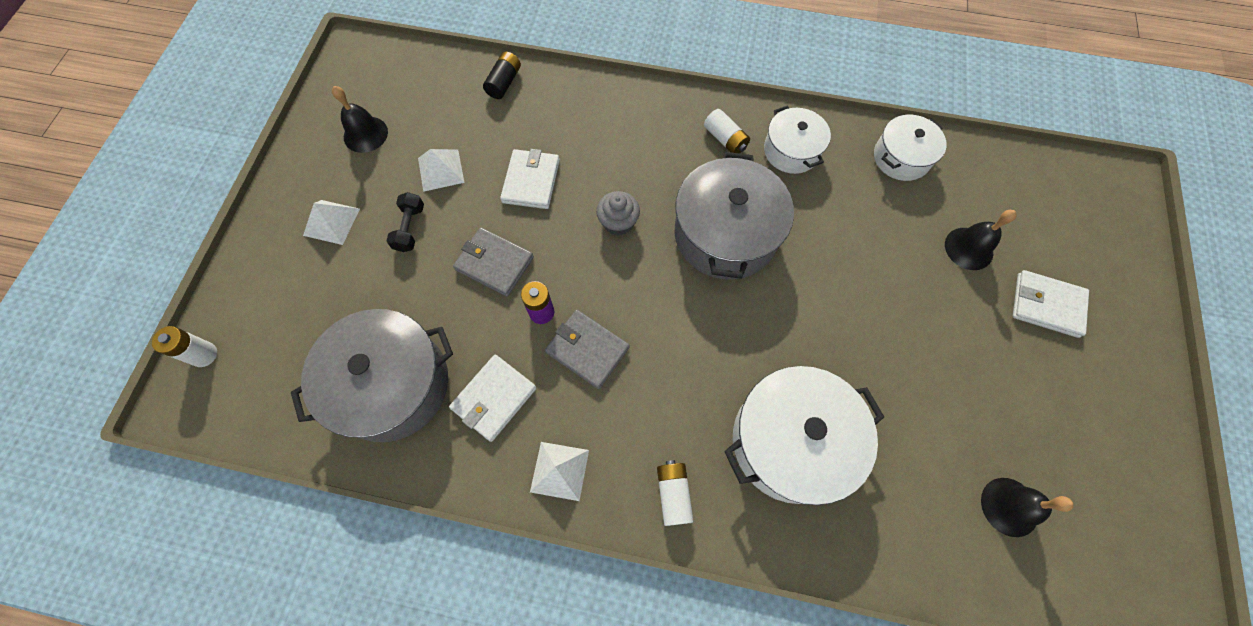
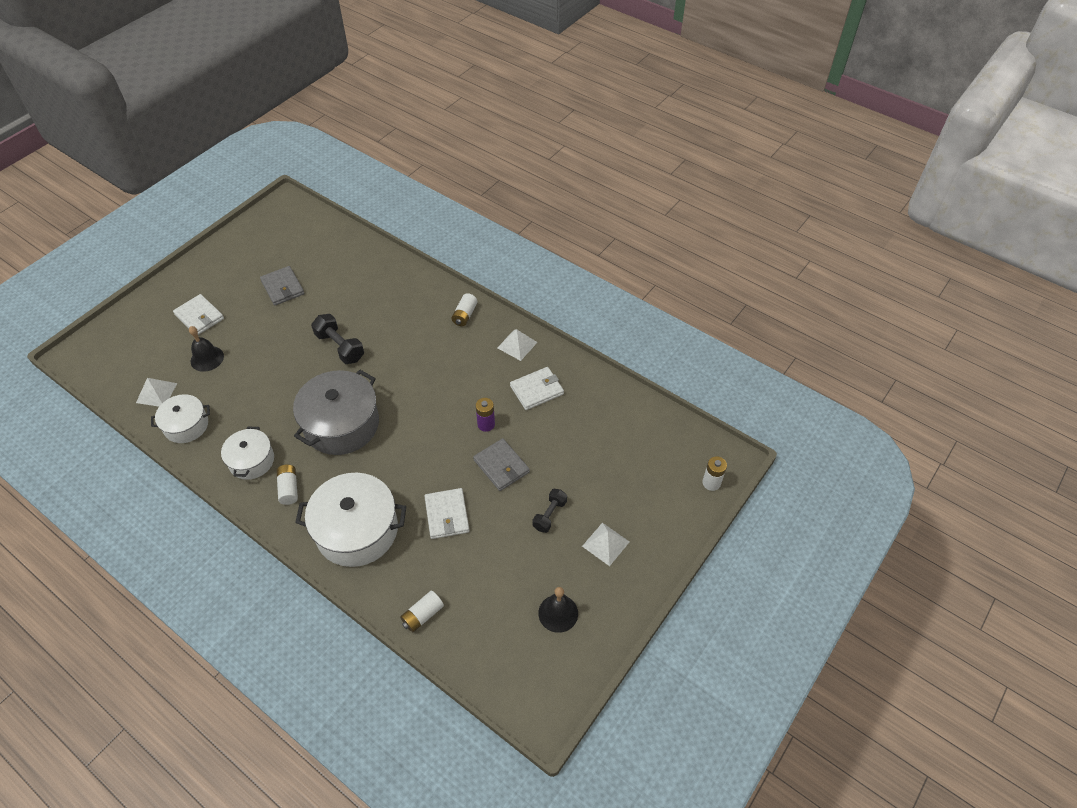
camera: 155 degrees left, 15 degrees down
(392, 384) = (594, 420): grey pot -> none
(441, 170) = (509, 553): white pyramid -> white pyramid (156, 393)
(504, 83) = (422, 615): black battery -> white battery
(531, 181) = (447, 515): white wallet -> white wallet turned 45 degrees counterclockwise
(587, 349) = (470, 394): grey wallet -> grey wallet (282, 287)
(618, 222) = (404, 460): grey cupcake -> none
(791, 441) = (390, 313): white pot -> white pot (357, 530)
(816, 344) = (340, 347): none -> black dumbbell
(1009, 506) = (311, 255): black bell -> none

